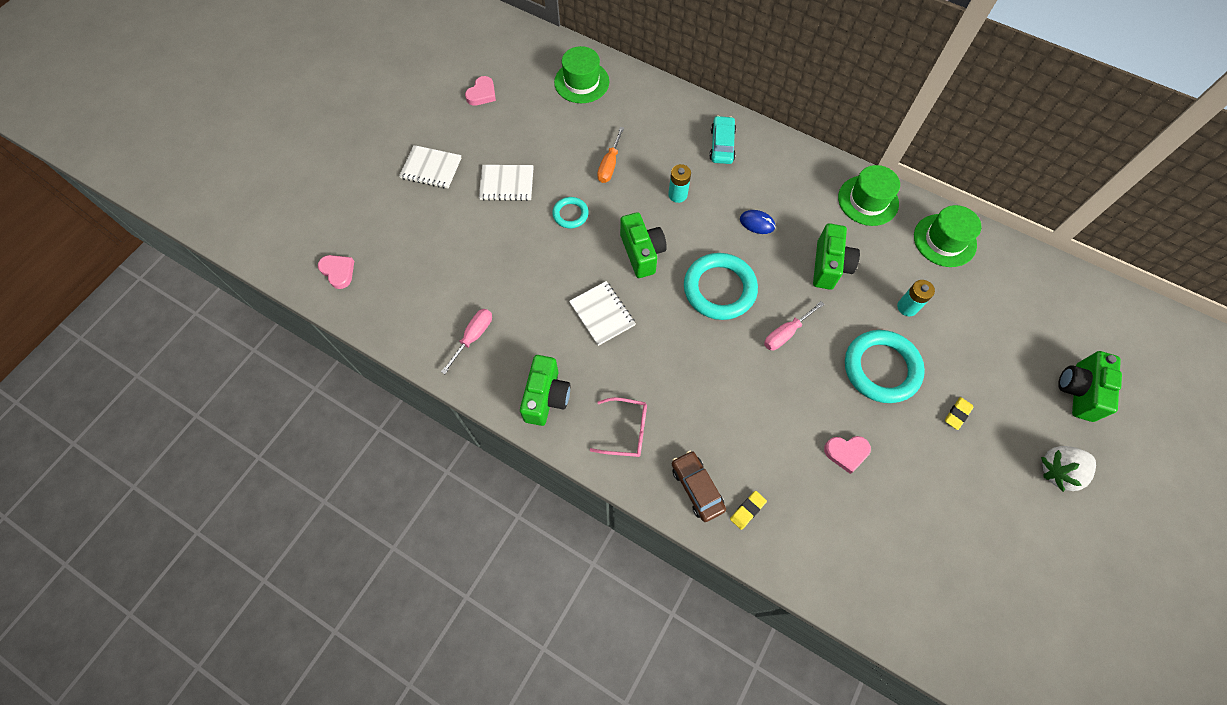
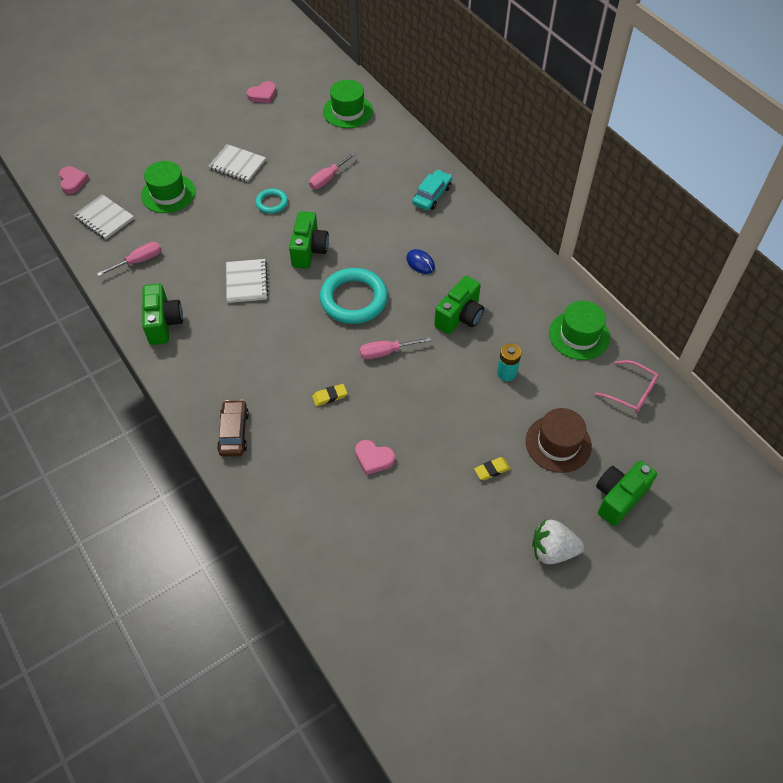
camera: 25 degrees right, 10 degrees down
(431, 168) = (188, 134): white notebook -> white notebook (104, 218)
(546, 397) = (163, 323): green camera -> green camera turned 45 degrees counterclockwise
(609, 165) = (328, 178): orange screwdriver -> pink screwdriver
(626, 430) = (207, 370): pink glasses -> pink glasses (631, 392)
(677, 195) = (368, 219): turquoise battery -> none
(747, 510) = (262, 465): yellow eraser -> yellow eraser (329, 396)
(868, 200) = (531, 280): green hat -> green hat (168, 194)
(881, 368) = (449, 409): turquoise ring -> none
(996, 360) = (558, 443): none -> brown hat

